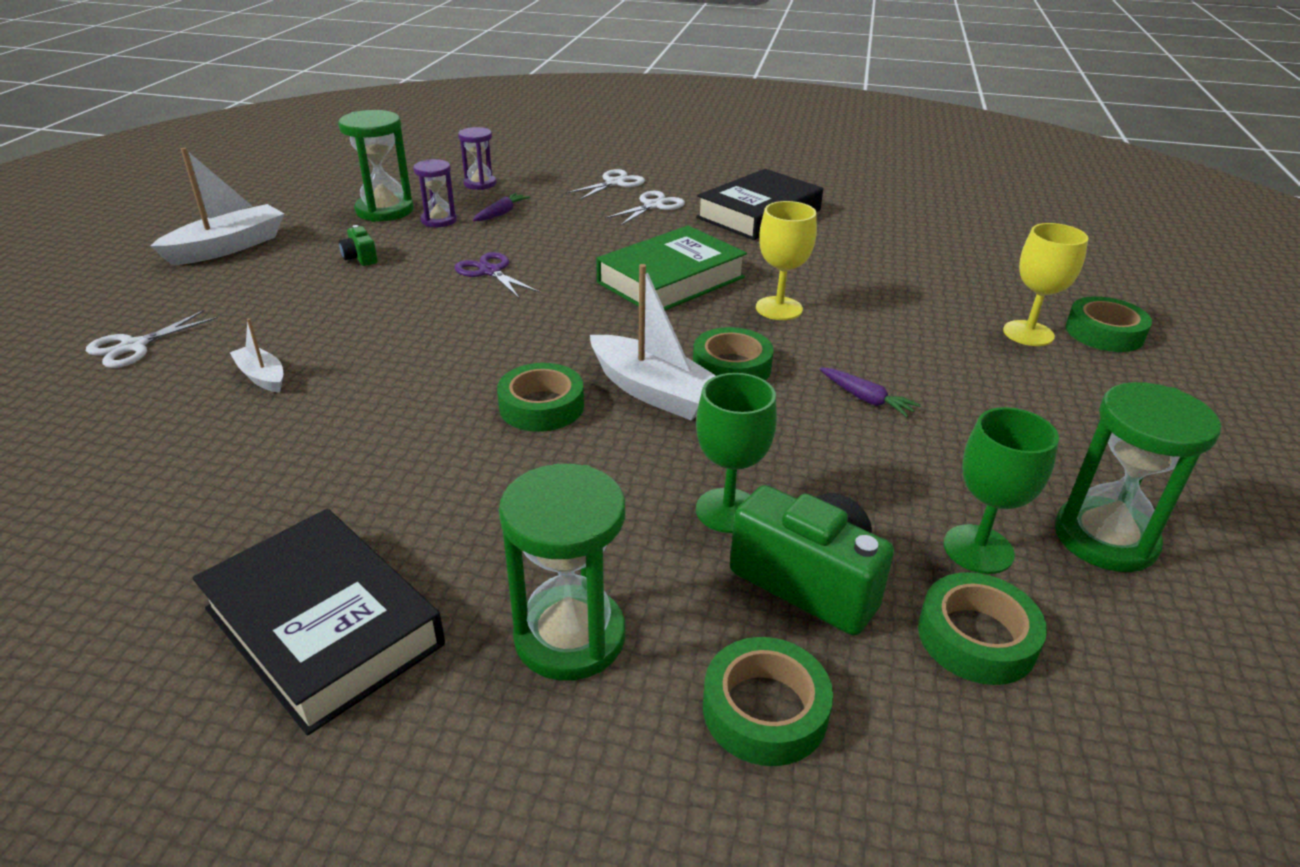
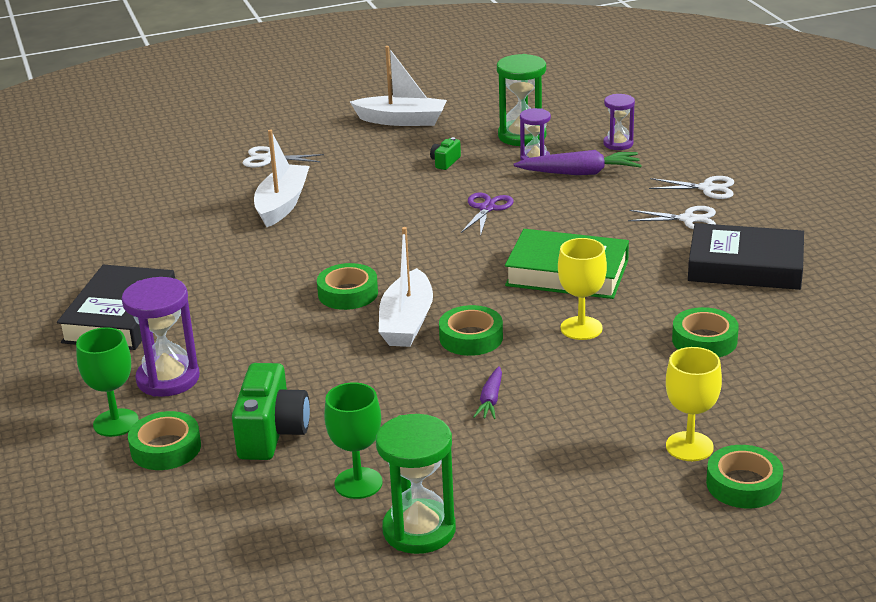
camera: 60 degrees right, 5 degrees down
(262, 377) = (282, 204): white boat -> white boat, size x1.88
(501, 213) = (580, 173): purple carrot -> purple carrot, size x1.80
(570, 636) = (168, 379): green hourglass -> purple hourglass
(728, 510) = (310, 388): green goblet -> green goblet (116, 423)
(976, 637) = (275, 499): green tape -> green tape (704, 340)

